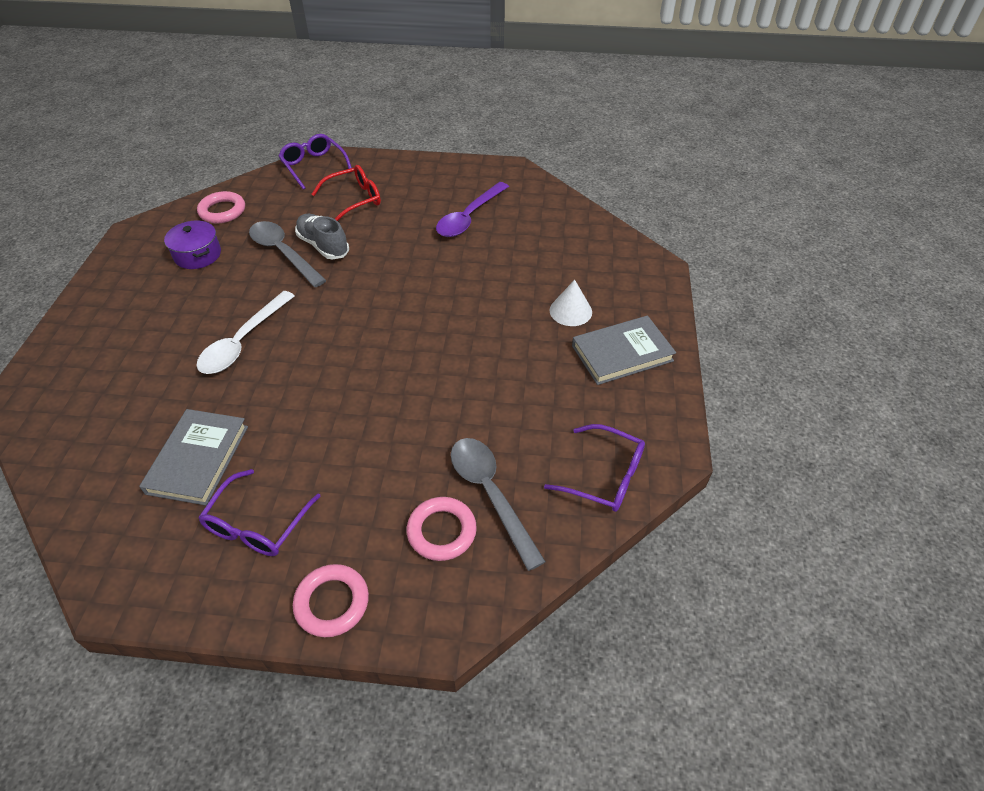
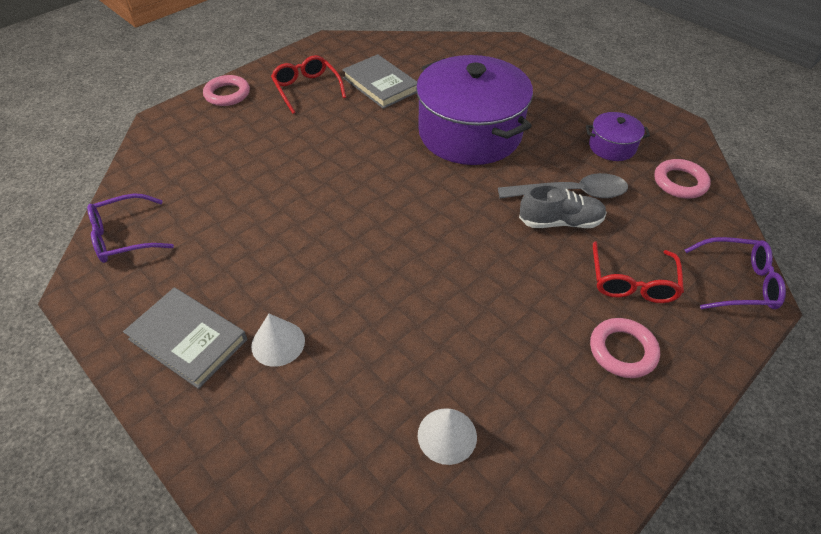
camera: 130 degrees right, 0 degrees up
(243, 341) = (470, 133): white spoon -> purple pot
(257, 524) = (307, 89): purple glasses -> red glasses
(441, 531) = (205, 146): pink ring -> pink ring (622, 351)
(469, 217) = (512, 364): purple spoon -> none
(491, 494) = (195, 177): grey spoon -> none
(538, 219) = (447, 435): none -> white cone
(622, 353) = (188, 339): grey book -> grey book turned 75 degrees counterclockwise

